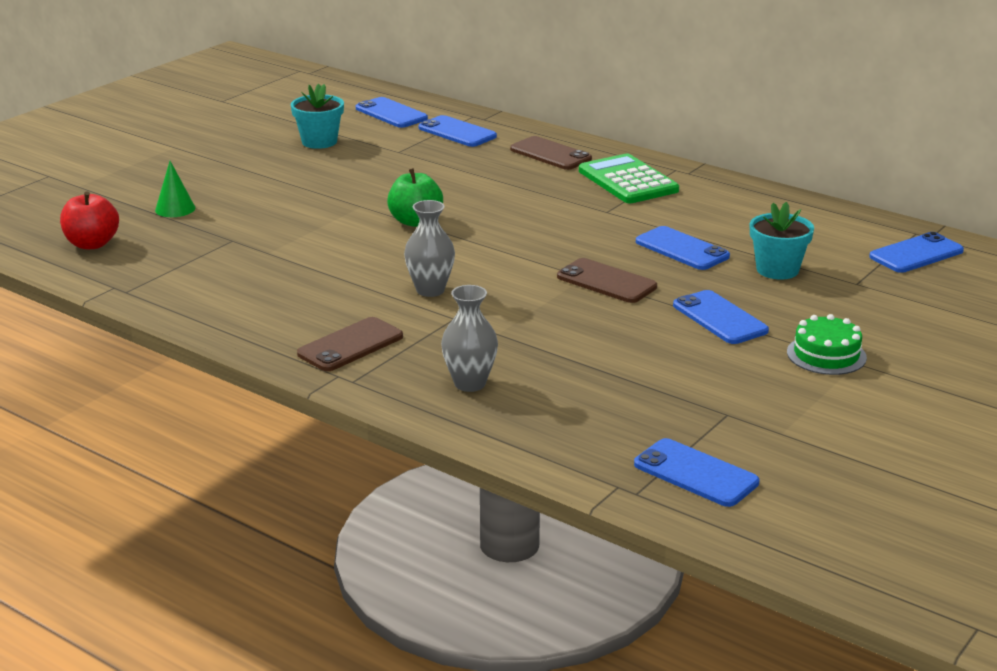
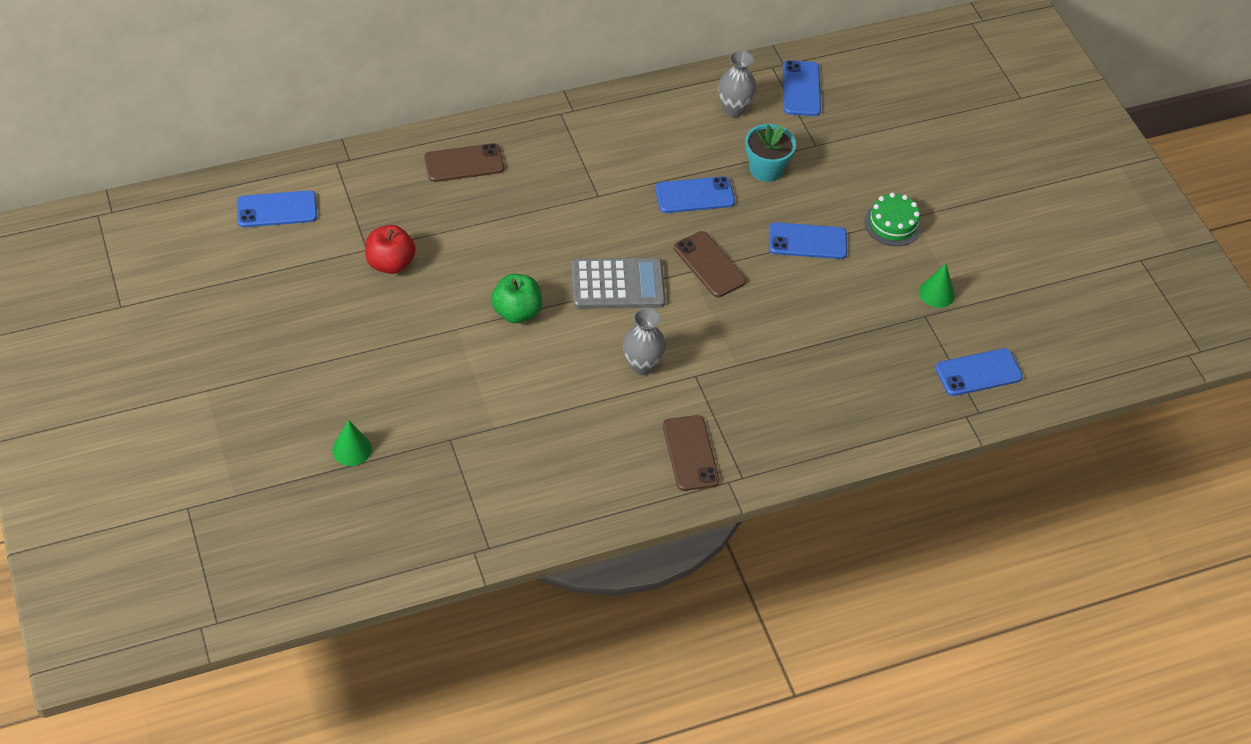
camera: 60 degrees left, 25 degrees up
(92, 244) = (376, 534): red apple -> red apple (390, 263)
(319, 142) = (294, 288): turquoise flower pot -> none
(457, 132) = (362, 192): blue phone -> none
(470, 383) = (794, 418): grey vase -> grey vase (734, 109)
(513, 250) = (617, 284): none -> grey calculator
(606, 282) = (709, 264): brown phone -> brown phone turned 75 degrees clockwise
(628, 181) = (556, 151): green calculator -> none
(771, 410) = (936, 293): none -> green cone

